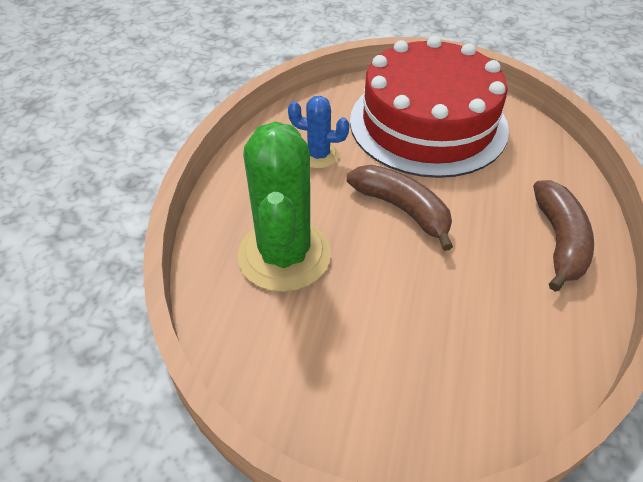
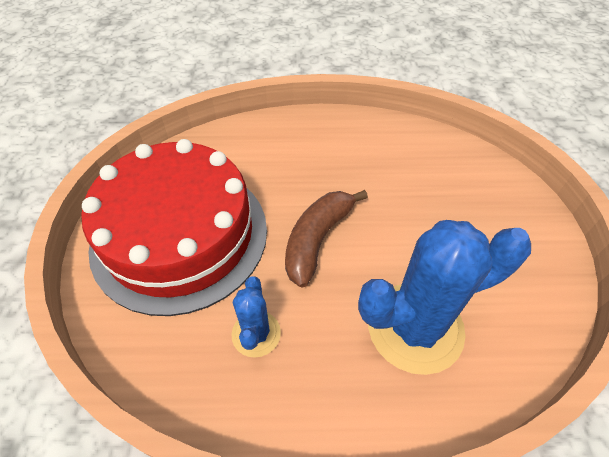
camera: 105 degrees left, 5 degrees up
(284, 255) = (415, 327): green cactus -> blue cactus
(559, 241) = (317, 138): brown banana -> none

